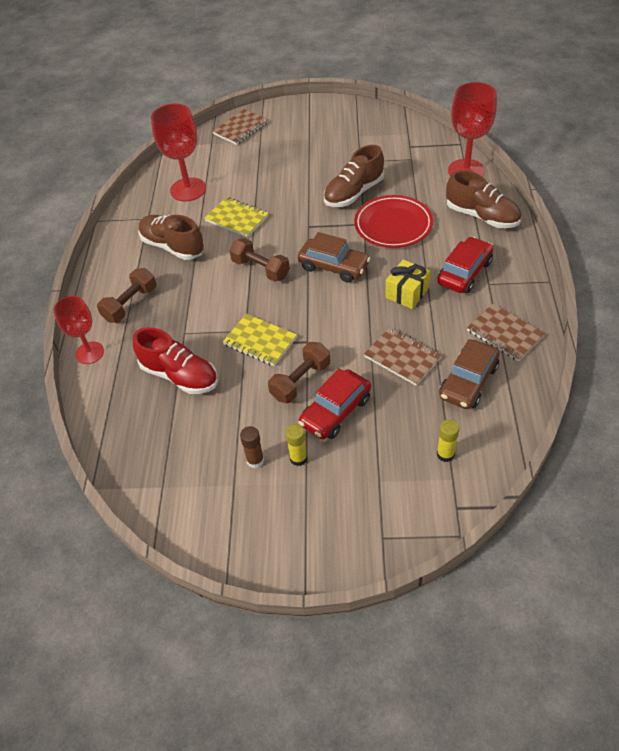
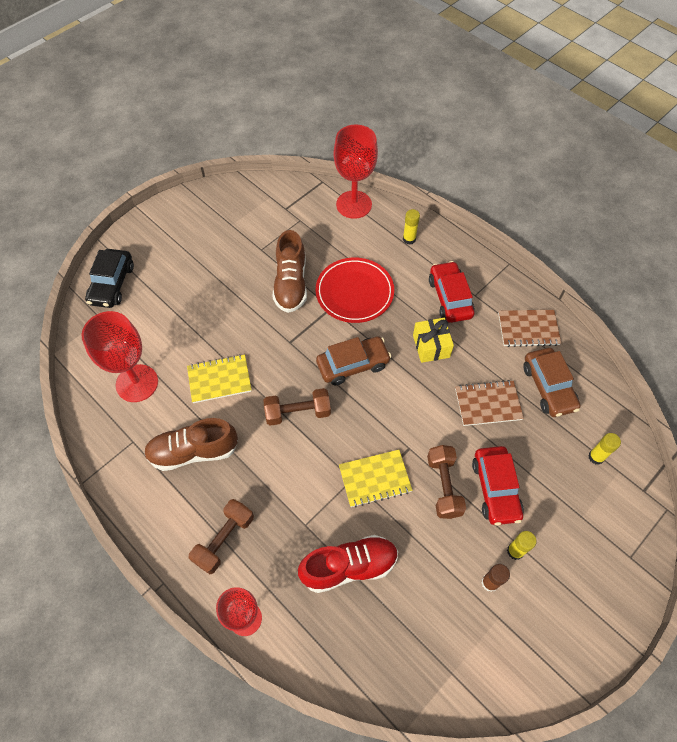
camera: 50 degrees left, 10 degrees up
(130, 304) = (224, 540): brown dumbbell -> brown dumbbell turned 45 degrees clockwise
(240, 128) = (112, 284): brown notebook -> black car
(482, 216) = (409, 239): brown shoe -> yellow glue stick

